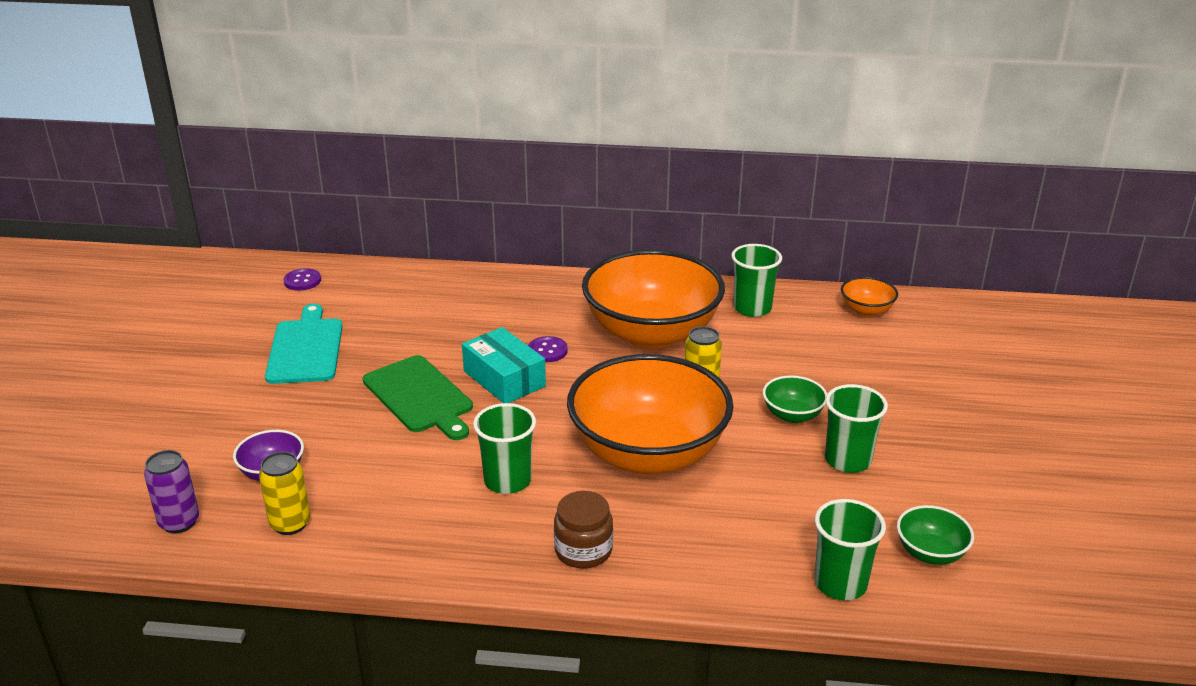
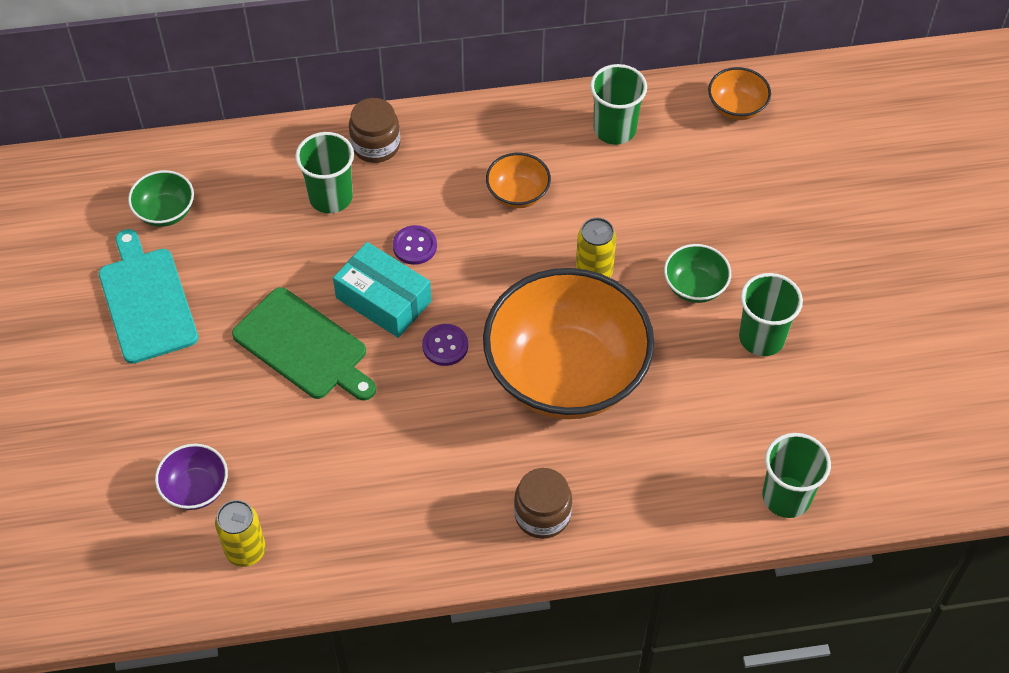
camera: 15 degrees left, 25 degrees up
(179, 522) = (132, 576): purple can -> none
(302, 281) = (91, 190): purple button -> purple button (445, 346)
(507, 480) = (439, 443): green cup -> green cup (330, 197)
(543, 289) = (375, 145): none -> brown jar
(651, 333) = (518, 194): orange bowl -> orange bowl, size x0.41
(930, 553) = (859, 440): green bowl -> green bowl (165, 212)

